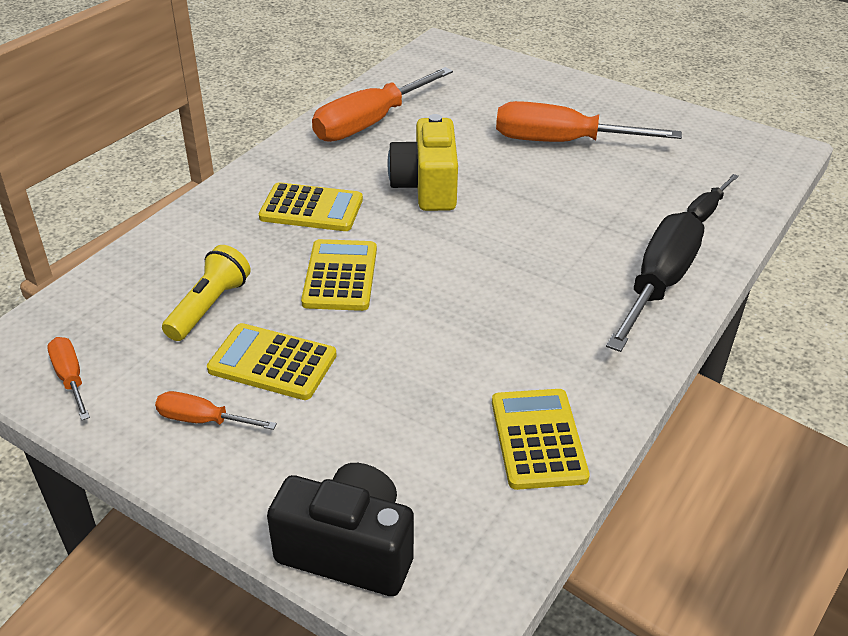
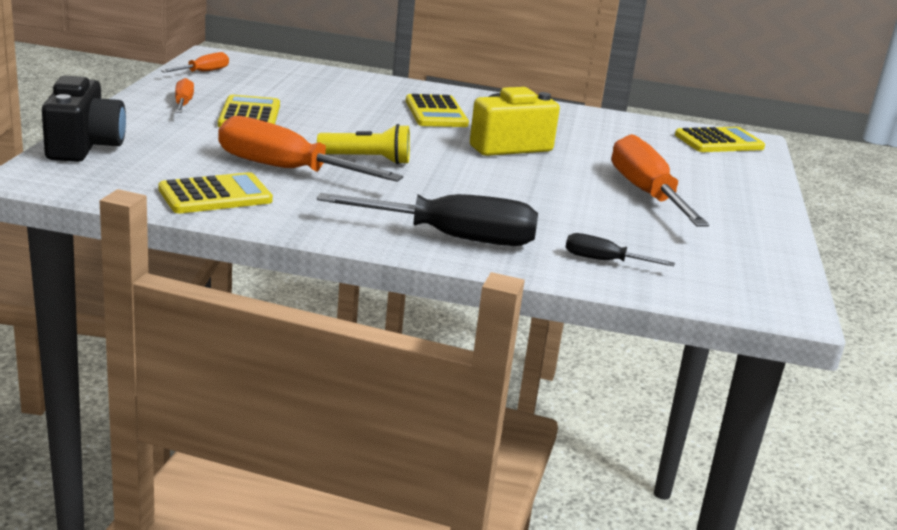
camera: 65 degrees right, 15 degrees down
(209, 306) = (295, 95): yellow flashlight -> yellow flashlight (367, 160)
(340, 276) = (360, 126): yellow calculator -> yellow calculator (719, 142)
(370, 123) = (579, 122): orange screwdriver -> orange screwdriver (286, 169)

